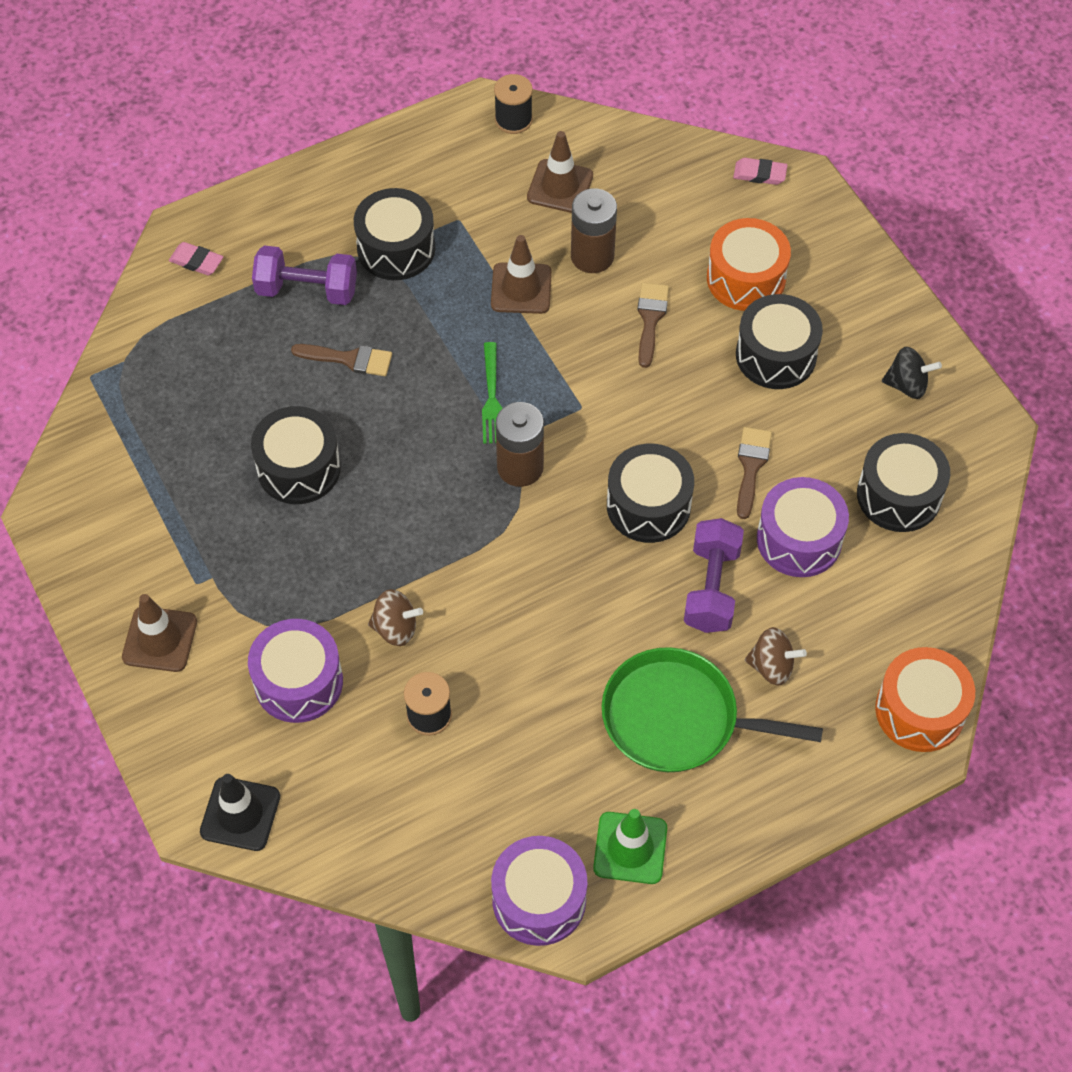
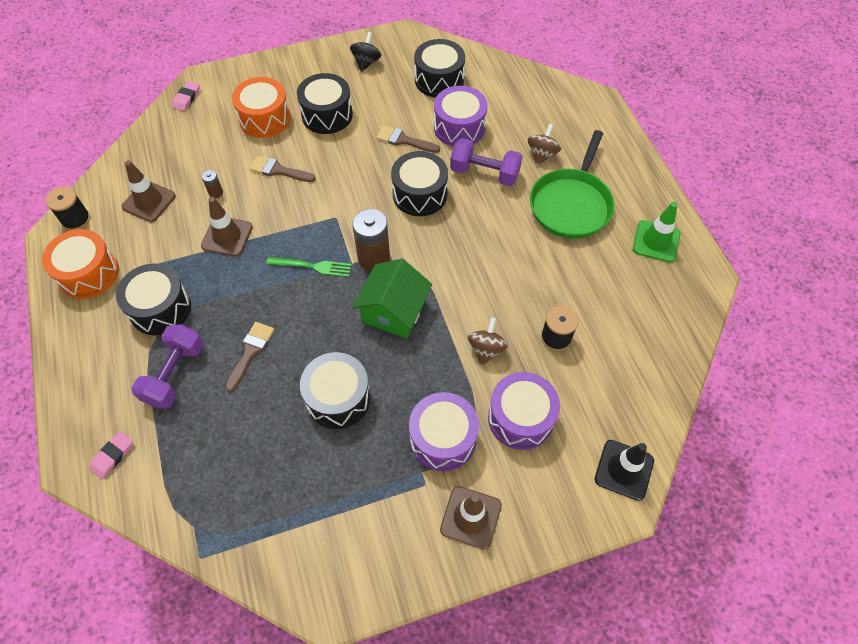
camera: 80 degrees left, 0 degrees up
(437, 507) = (394, 311): none -> green house
(539, 900) = (690, 293): purple drum -> purple drum (443, 438)
(592, 256) = (216, 193): brown battery -> brown battery, size x0.47
(920, 710) = (577, 97): orange drum -> orange drum (88, 273)

